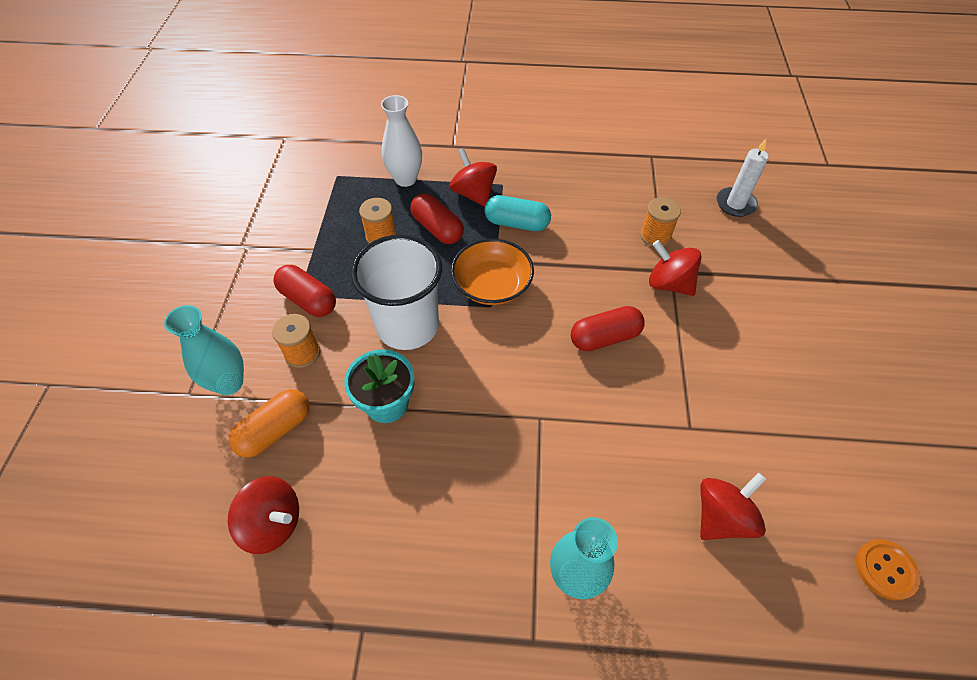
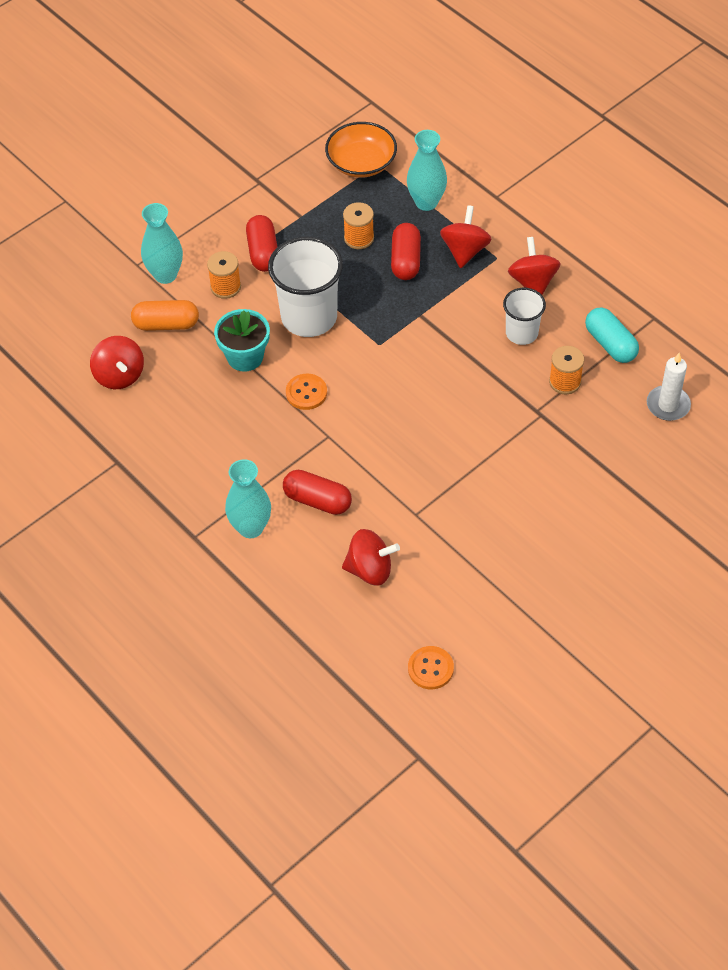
camera: 45 degrees right, 0 degrees up
(405, 179) = (426, 202): white vase -> turquoise vase
(478, 393) = (306, 393): none -> orange button
(492, 285) = (397, 330): orange bowl -> orange bowl (361, 162)
(517, 223) = (469, 297): turquoise capsule -> turquoise capsule (610, 344)
(584, 223) = (521, 333): none -> white cup
(604, 337) = (431, 421): red capsule -> red capsule (317, 500)
(669, 284) = (526, 422): red spinning top -> red spinning top (533, 282)

